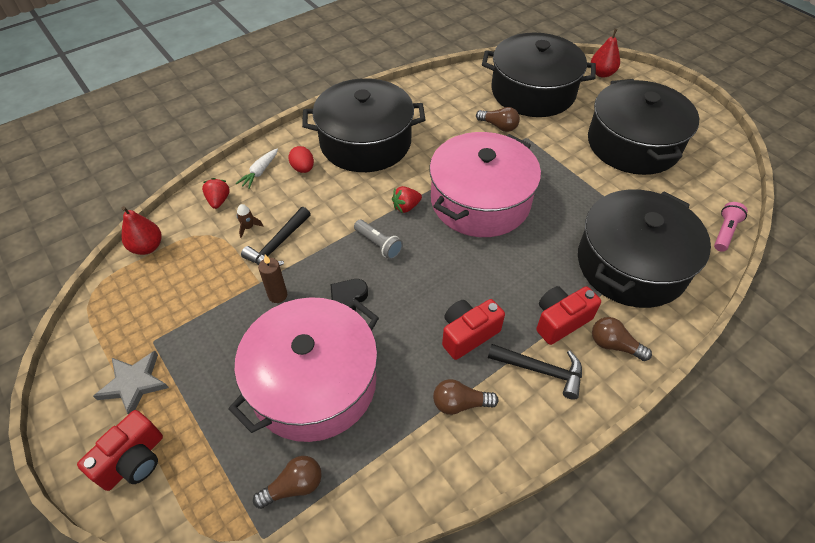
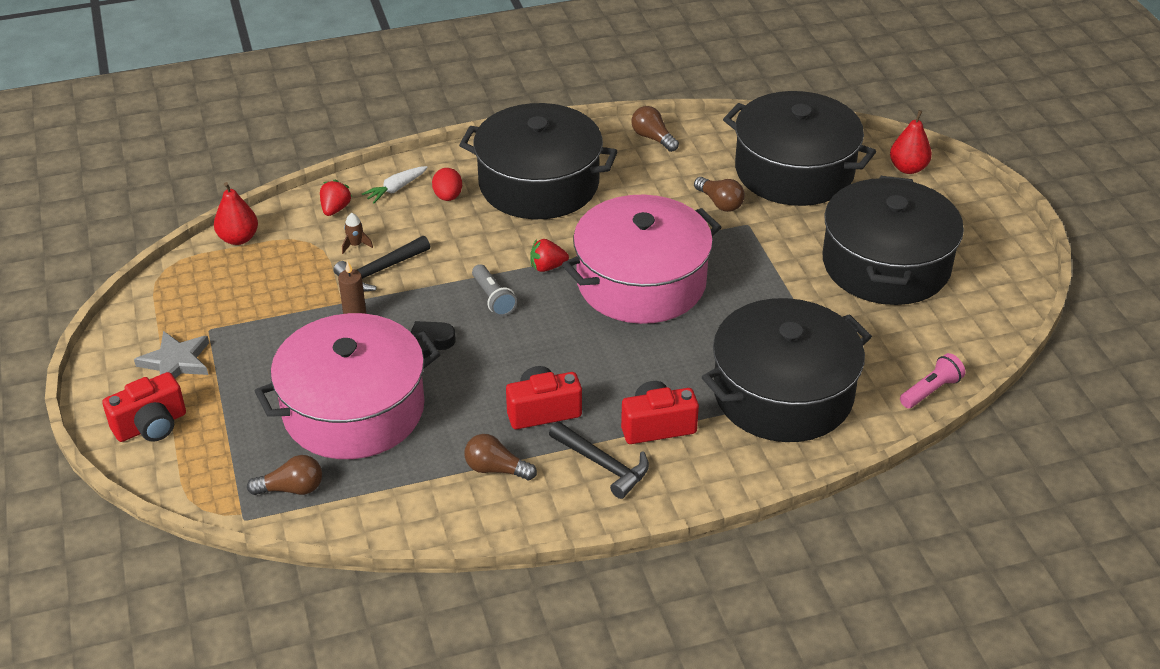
camera: 20 degrees right, 10 degrees down
(614, 345) = (703, 464): brown light bulb -> brown light bulb (653, 138)

